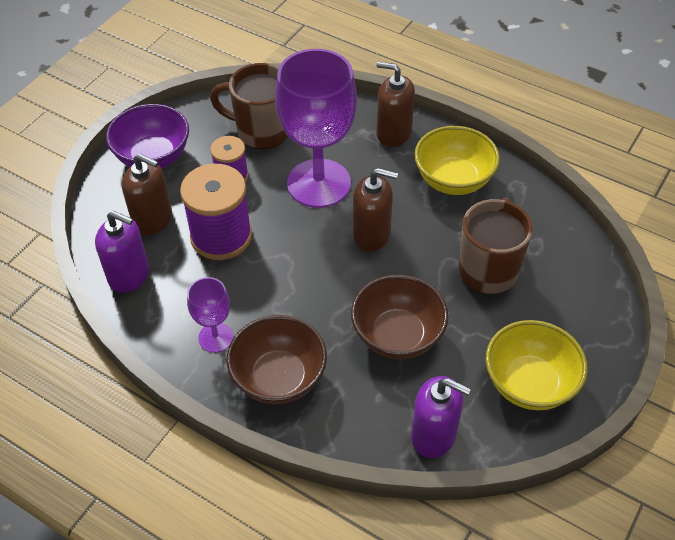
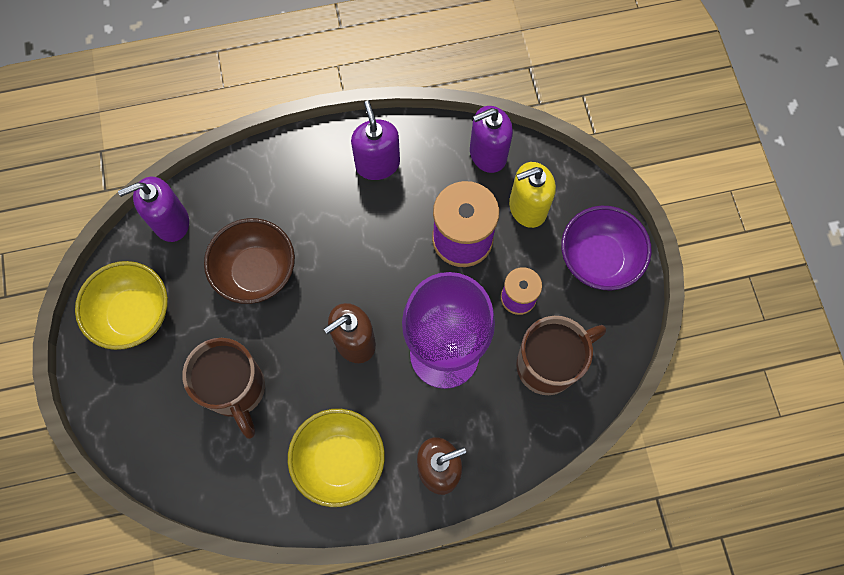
camera: 135 degrees right, 20 degrees up
(153, 219) = (527, 208): brown soap dispenser -> yellow soap dispenser
(215, 337) = (377, 164): purple goblet -> purple soap dispenser
(279, 378) = (306, 174): brown bowl -> none

